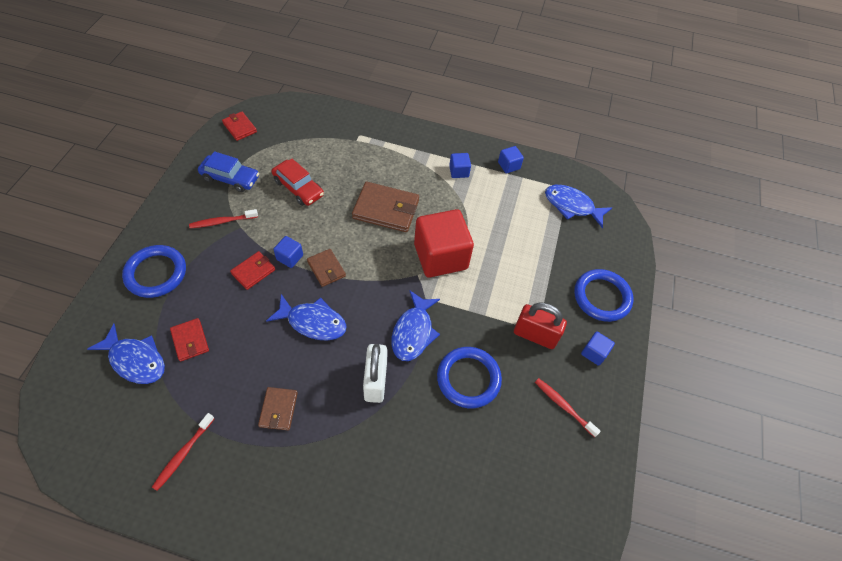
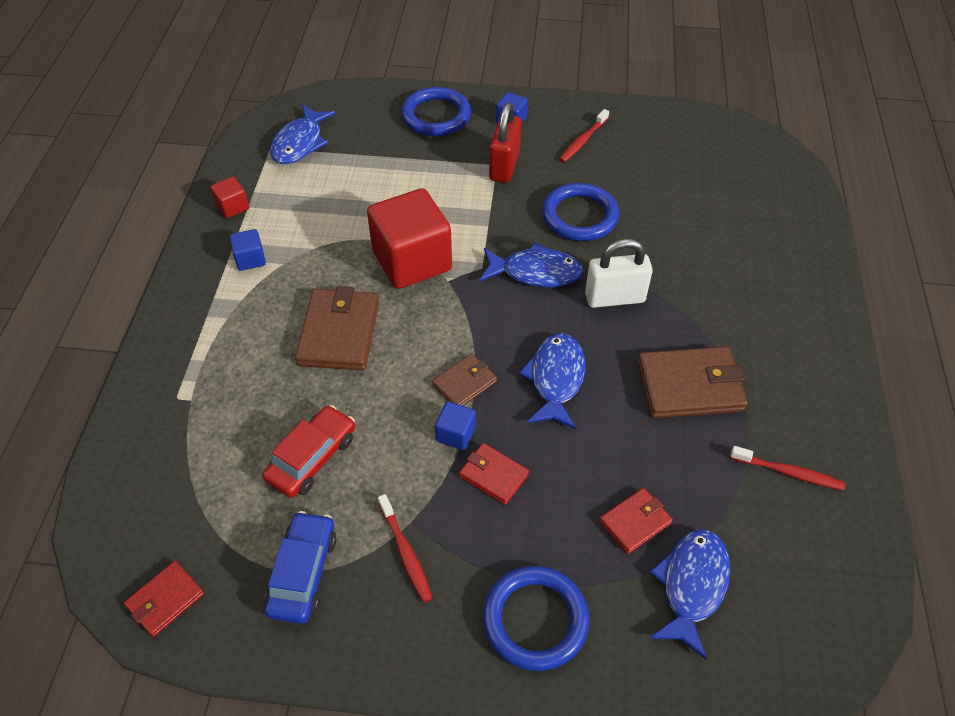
camera: 95 degrees left, 5 degrees down
(278, 409) = (689, 386): brown wallet -> brown wallet, size x1.77
(509, 166) = (232, 207): blue cube -> red cube

